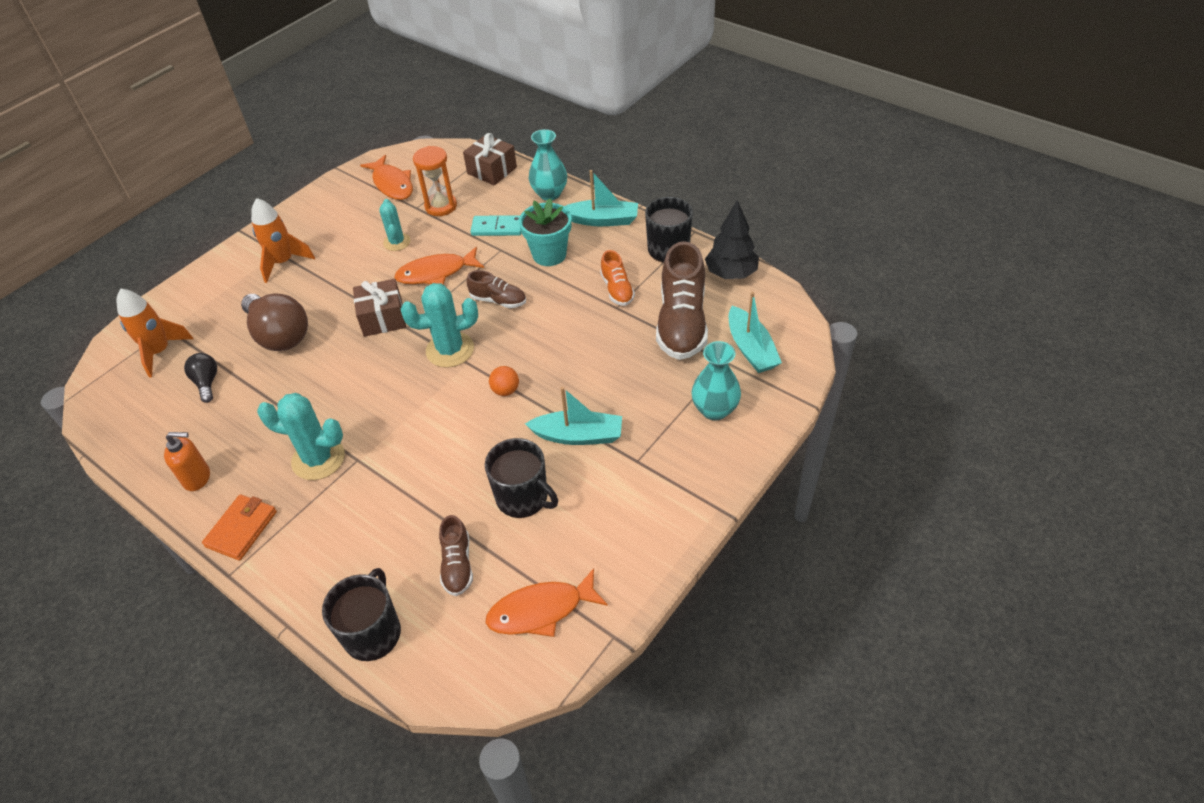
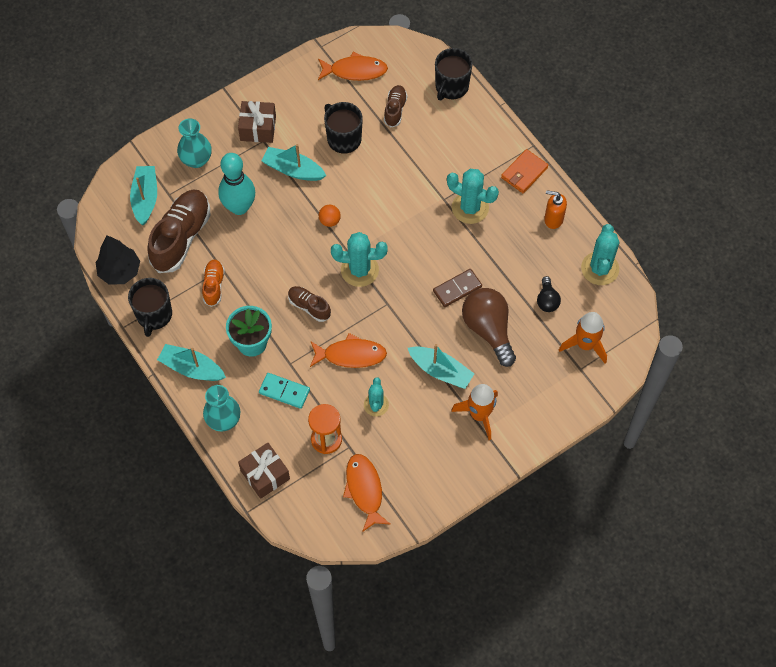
camera: 165 degrees left, 15 degrees up
(134, 436) = (600, 268): none -> turquoise cactus
(323, 364) = (457, 289): none -> brown domino
(331, 285) = (441, 371): none -> turquoise boat
(383, 318) = (404, 319): brown gift -> brown gift (258, 128)
(628, 373) = (239, 207): none -> turquoise bowling pin

